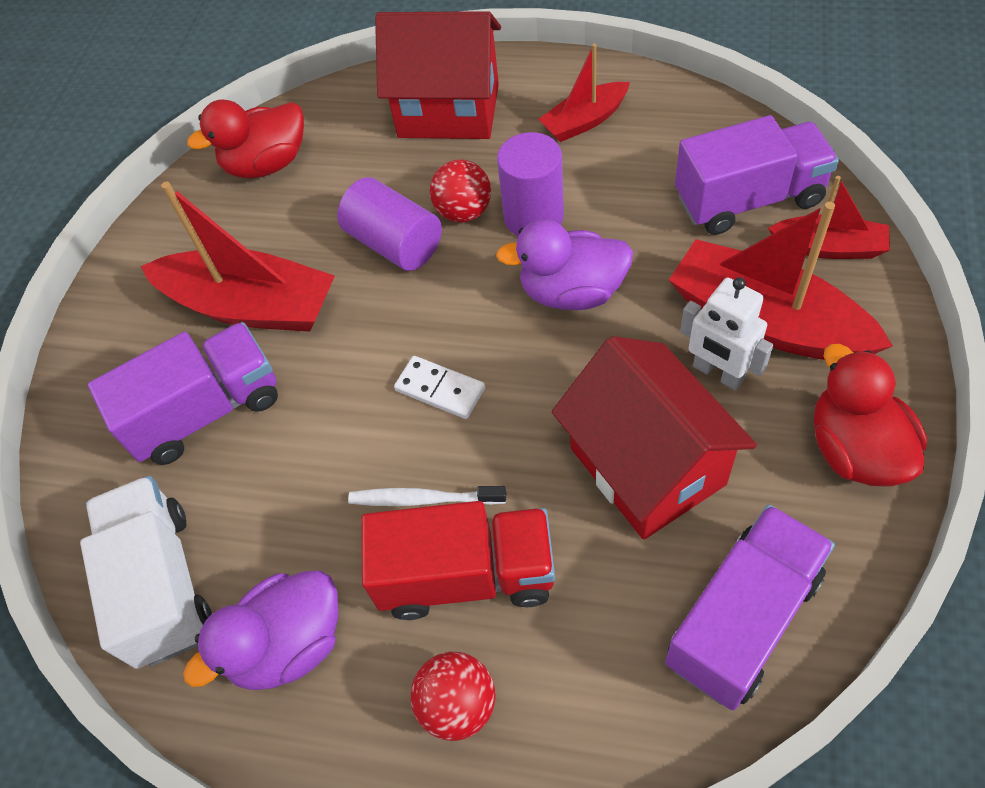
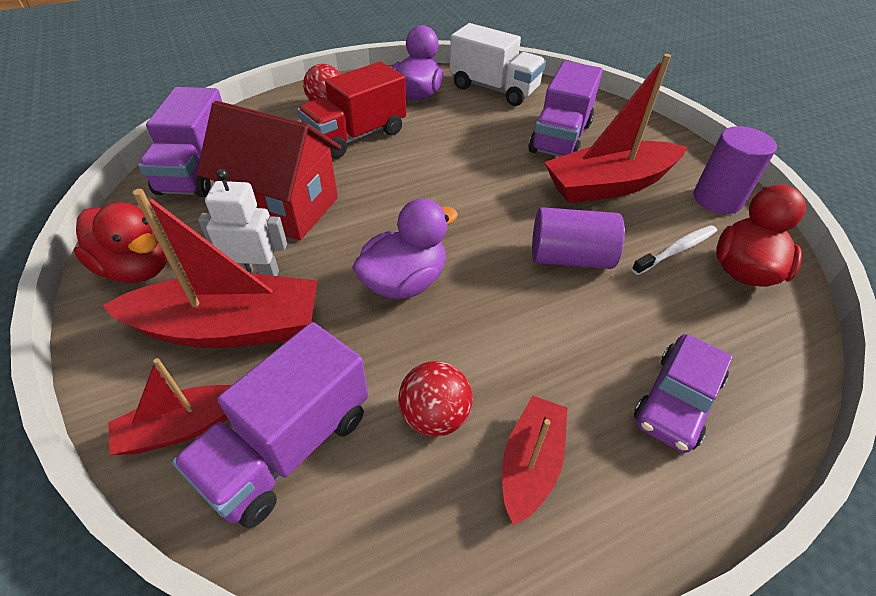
camera: 135 degrees right, 10 degrees down
(423, 499) = (404, 150): white toothbrush -> white toothbrush (676, 250)
(440, 389) = (443, 193): white domino -> none
(448, 111) = (677, 400): red house -> purple car
(464, 212) = (547, 304): red ball -> red ball (434, 416)
(533, 217) = (486, 327): purple cylinder -> purple cylinder (717, 199)

